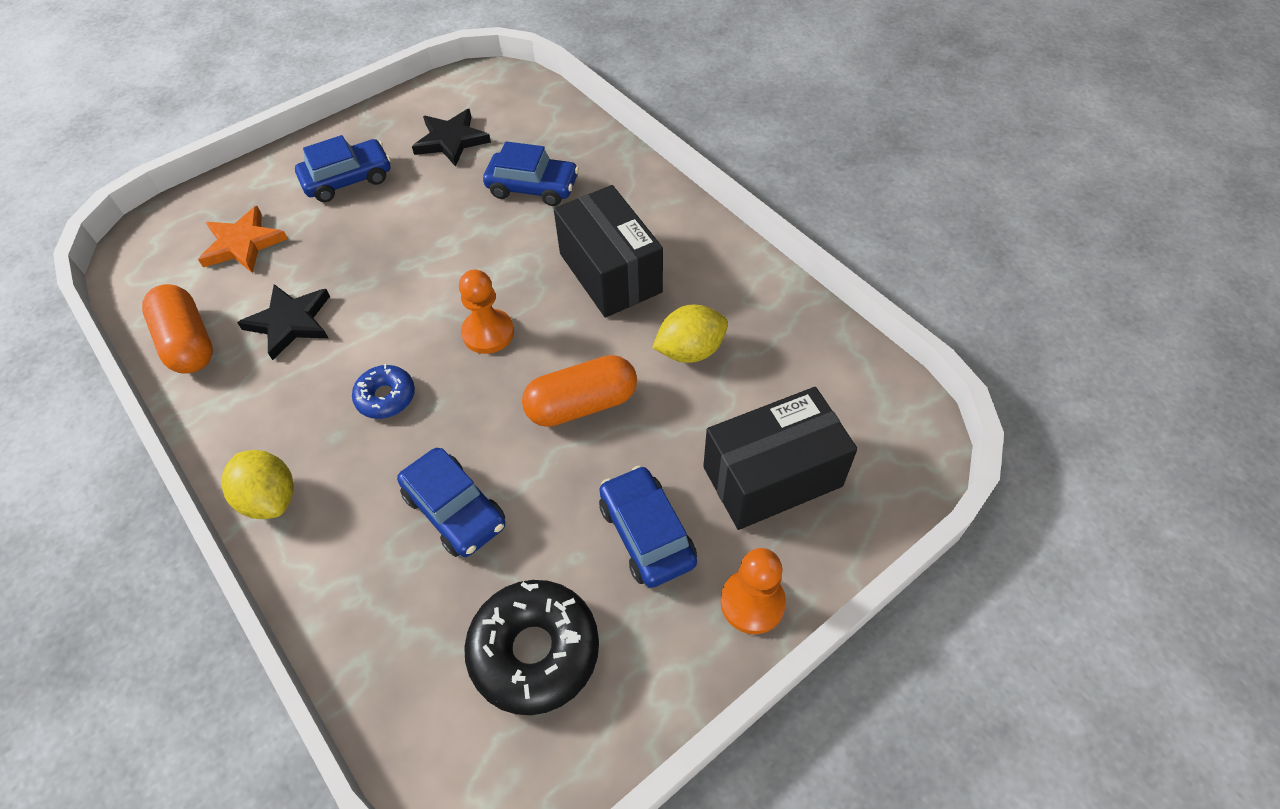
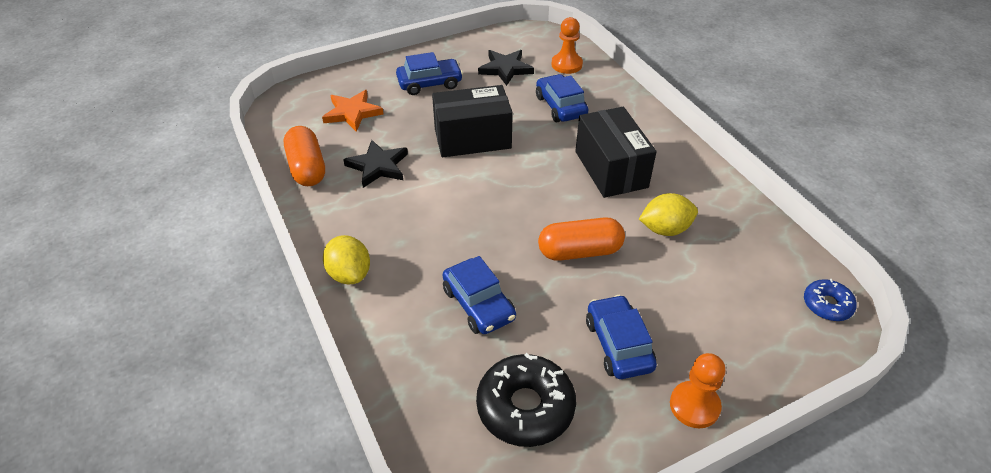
camera: 10 degrees right, 10 degrees down
(386, 397) = (438, 223): blue donut -> blue donut (827, 305)
(488, 333) = (517, 194): orange pawn -> orange pawn (566, 65)
(533, 187) = (560, 106): blue car -> blue car turned 135 degrees counterclockwise
(772, 476) = (719, 323): black box -> black box (472, 139)

